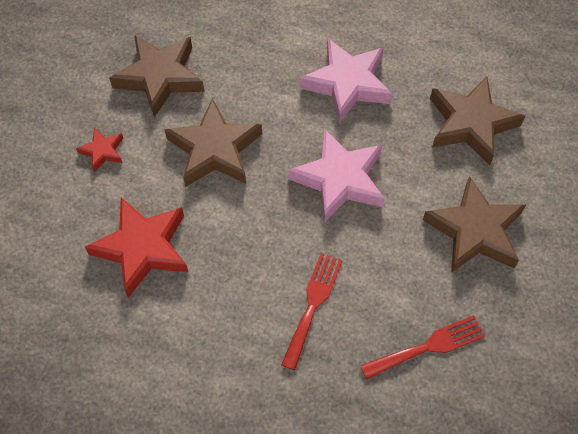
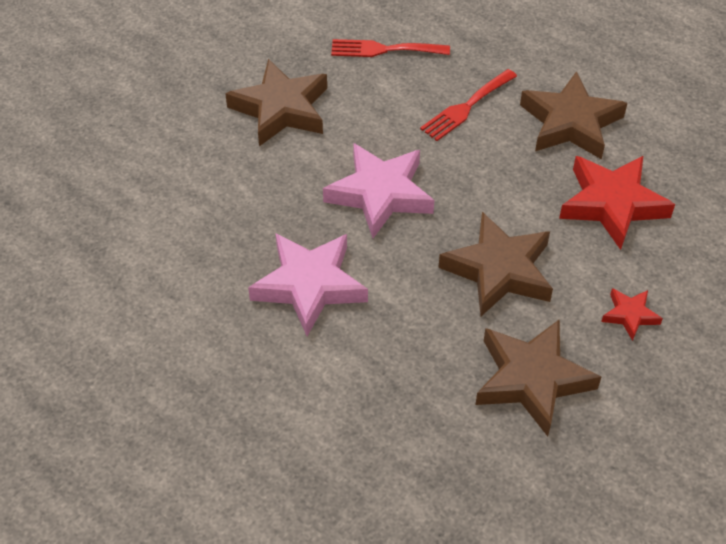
camera: 155 degrees left, 10 degrees down
(471, 124) = (208, 196): brown star -> brown star (570, 123)

